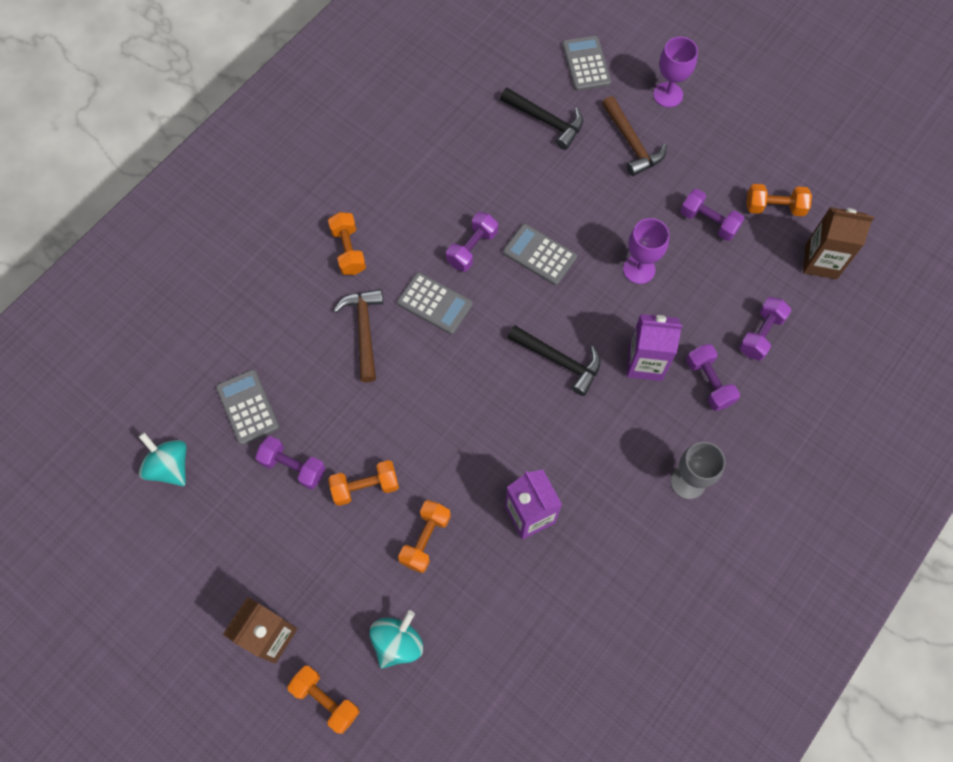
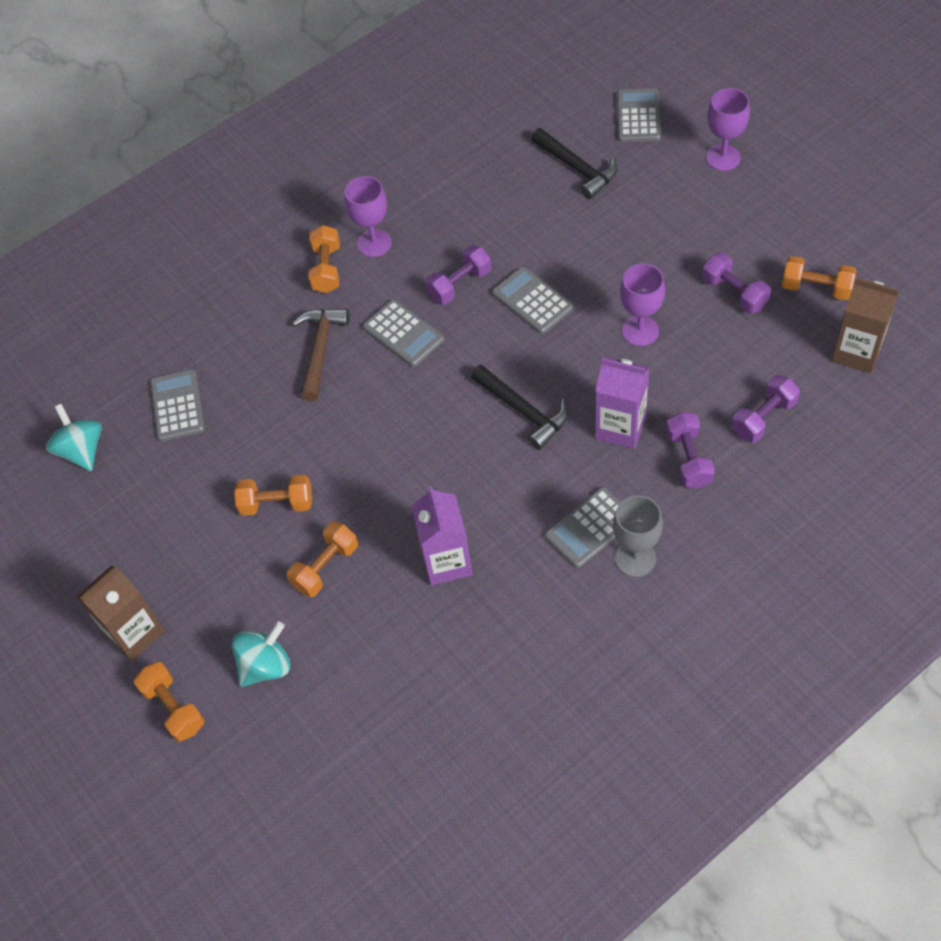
camera: 20 degrees right, 10 degrees down
(293, 467) = (207, 471): purple dumbbell -> none
(385, 219) = (374, 243): none -> purple goblet
(631, 143) = (667, 201): brown hammer -> none
(643, 461) = (590, 528): none -> grey calculator

